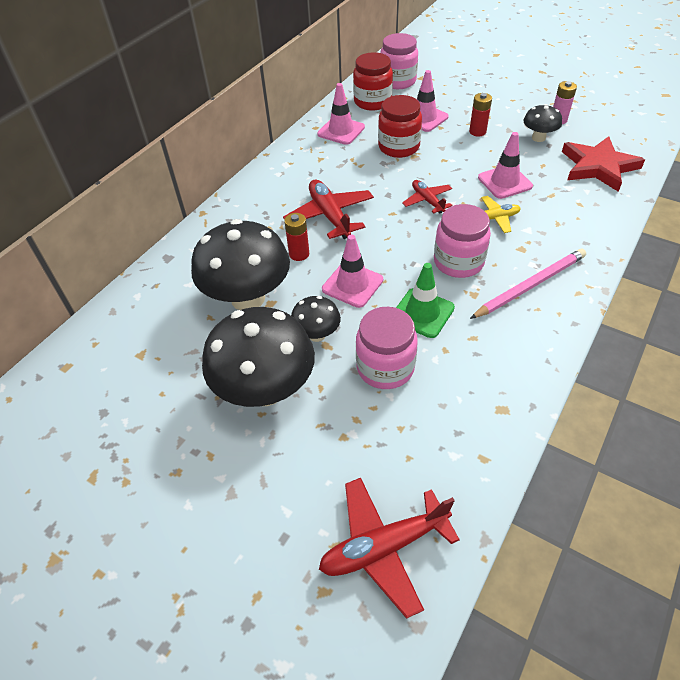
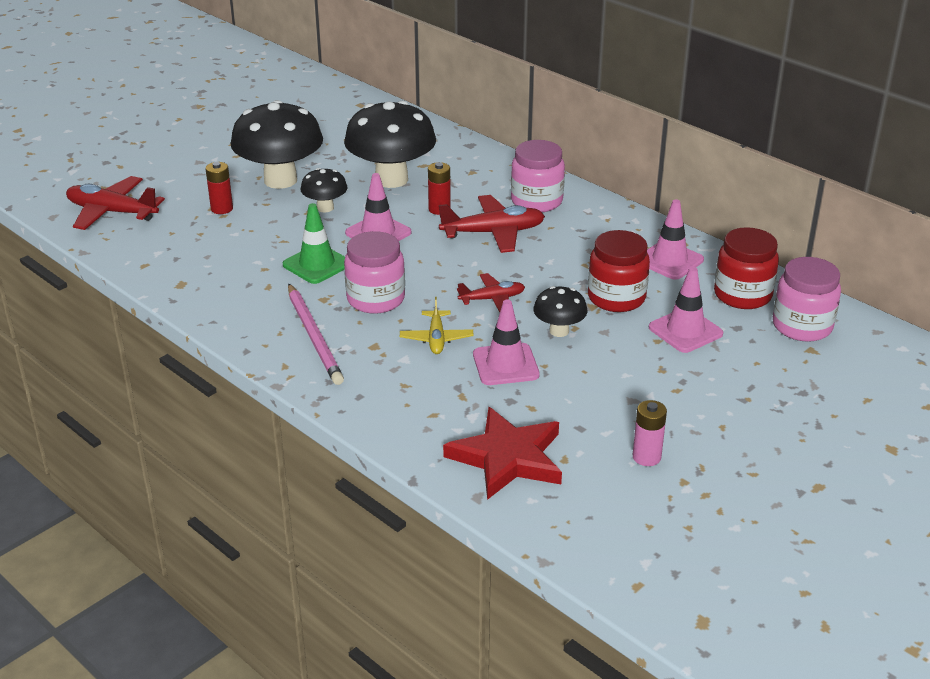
camera: 100 degrees right, 15 degrees down
(384, 547) = (112, 212): red plane -> red plane turned 60 degrees counterclockwise
(385, 367) = (265, 235): pink jar -> pink jar (536, 201)
(477, 132) = (635, 370): red battery -> red battery (222, 209)
(538, 138) = (601, 422): black mushroom -> black mushroom (559, 331)

